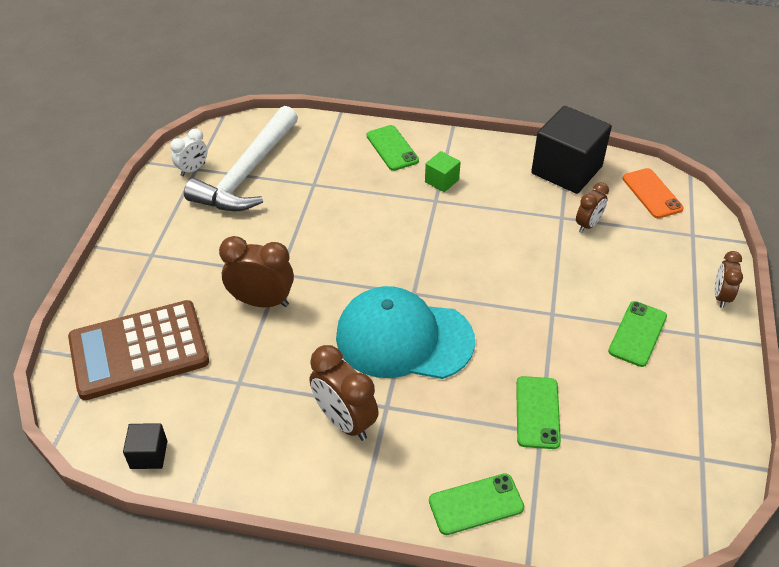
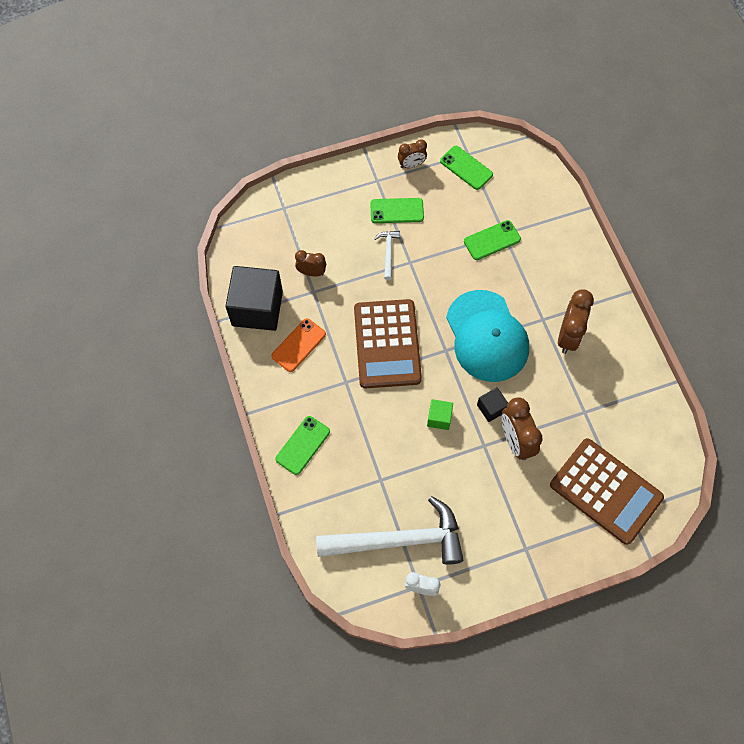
camera: 120 degrees left, 20 degrees up
(149, 454) = (665, 428): black cube -> black cube (491, 408)
(442, 181) = (321, 388): green cube -> green cube (439, 418)
(456, 248) = (387, 344): none -> brown calculator
(476, 504) = (571, 245): green phone -> green phone (466, 168)
(578, 299) = (388, 252): none -> white hammer
(652, 193) = (253, 244): orange phone -> orange phone (298, 345)
(721, 296) = (335, 177): brown clock -> brown clock (411, 165)

